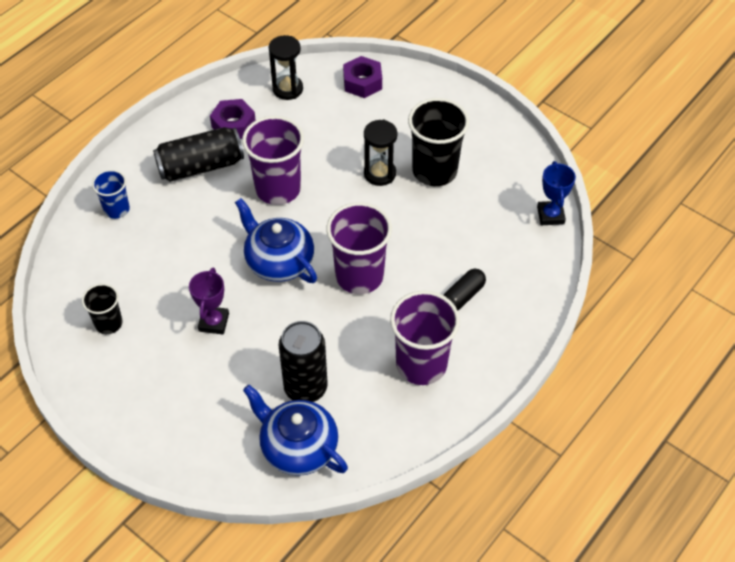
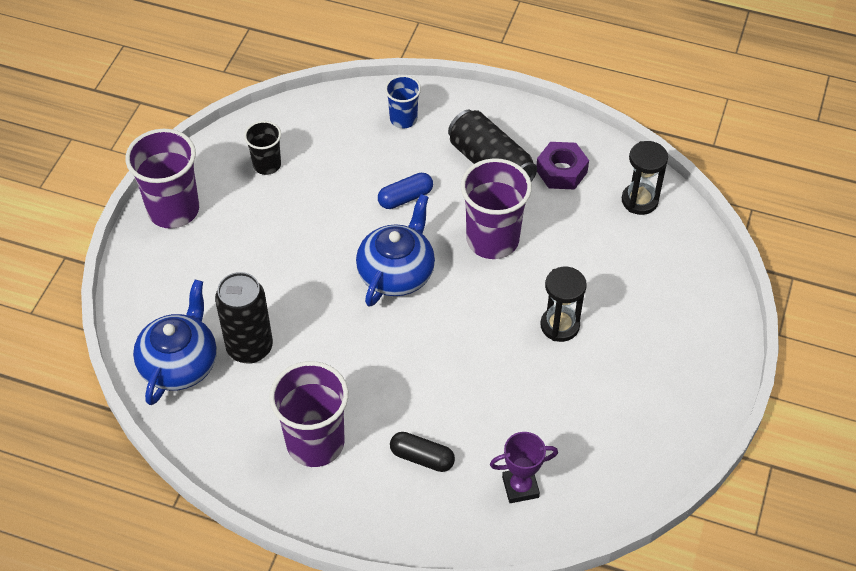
camera: 70 degrees right, 0 degrees up
(203, 233) = (405, 198): none -> blue capsule
(214, 322) = (299, 245): purple trophy -> purple trophy (520, 487)
(359, 276) = (408, 350): purple cup -> purple cup (173, 210)
(362, 82) = (690, 266): purple nut -> none
(434, 171) = (591, 378): black cup -> none
(550, 215) = (581, 519): blue trophy -> none

